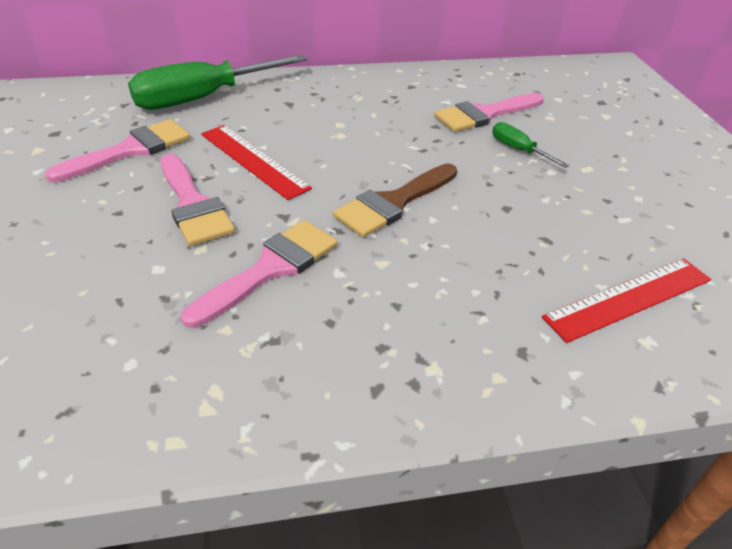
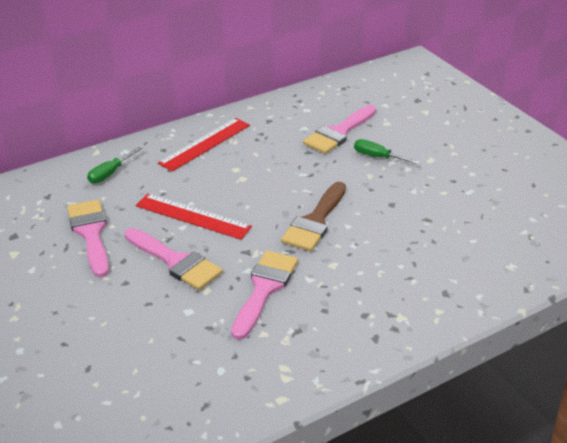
camera: 20 degrees left, 5 degrees down
(130, 150) = (91, 233): pink brush -> pink brush turned 45 degrees counterclockwise
(204, 98) = (110, 173): green screwdriver -> green screwdriver, size x0.45
(629, 298) = (491, 243): red ruler -> red ruler (205, 144)

